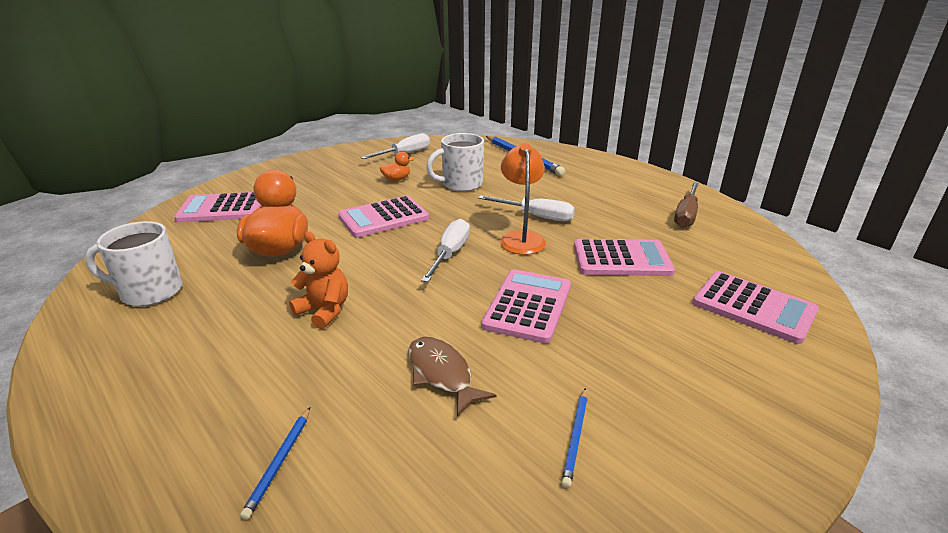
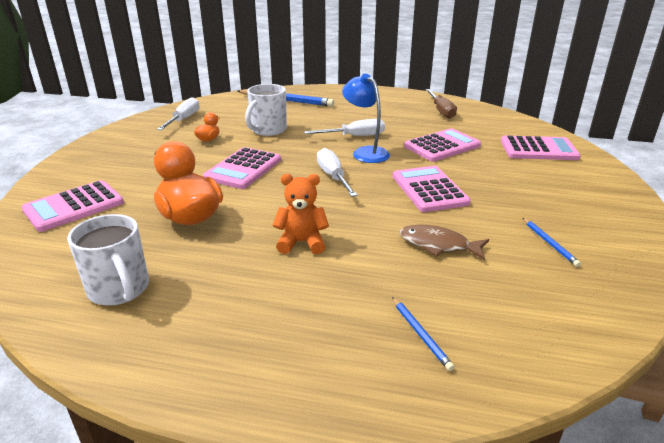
camera: 35 degrees left, 0 degrees up
(149, 291) = (119, 289): white mug -> white mug turned 90 degrees counterclockwise
(521, 238) = (365, 152): orange lamp -> blue lamp

